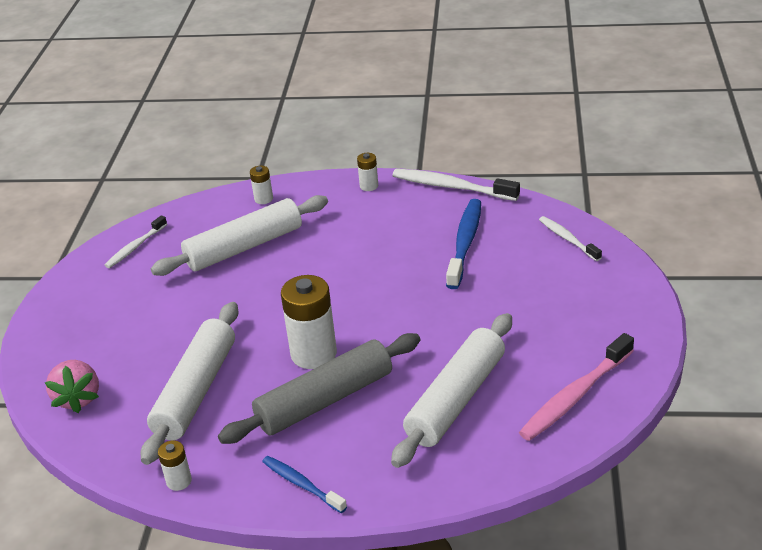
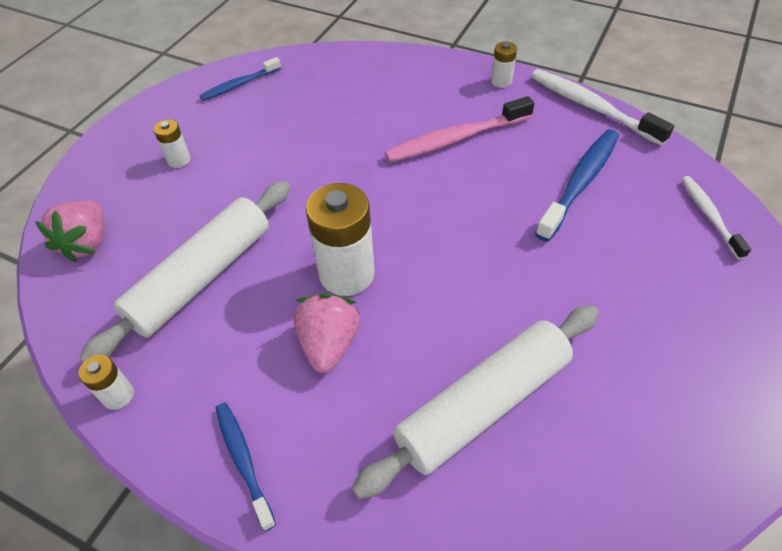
camera: 20 degrees right, 15 degrees up
(135, 247) = (240, 84): white toothbrush -> blue toothbrush
(244, 247) = (341, 116): white rolling pin -> none
(263, 199) = (387, 66): white battery -> white battery (179, 160)
(325, 400) = (329, 344): grey rolling pin -> pink strawberry
(575, 395) = (644, 463): pink toothbrush -> pink toothbrush (456, 139)

